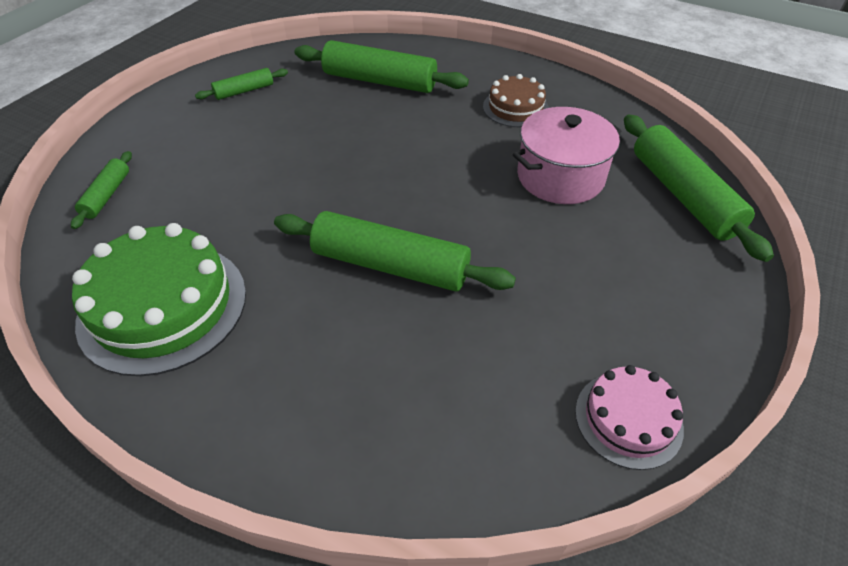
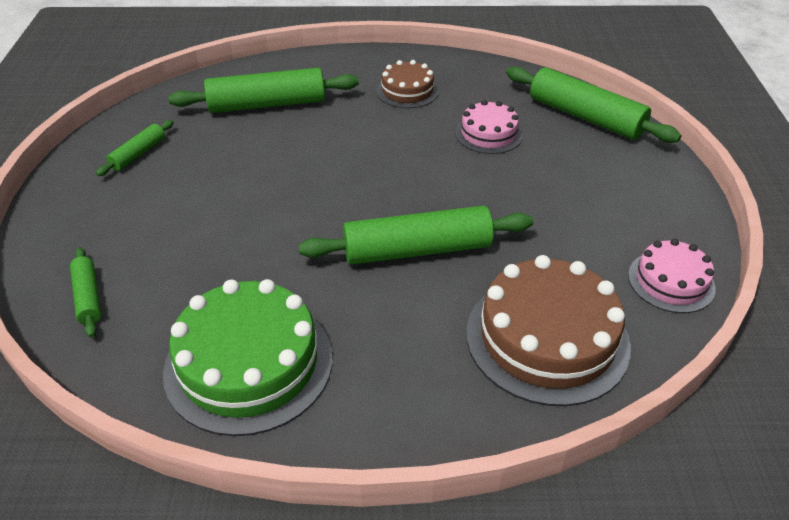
camera: 30 degrees left, 5 degrees down
(436, 414) = (547, 338): none -> brown cake
(560, 176) = (488, 134): pink pot -> pink cake

